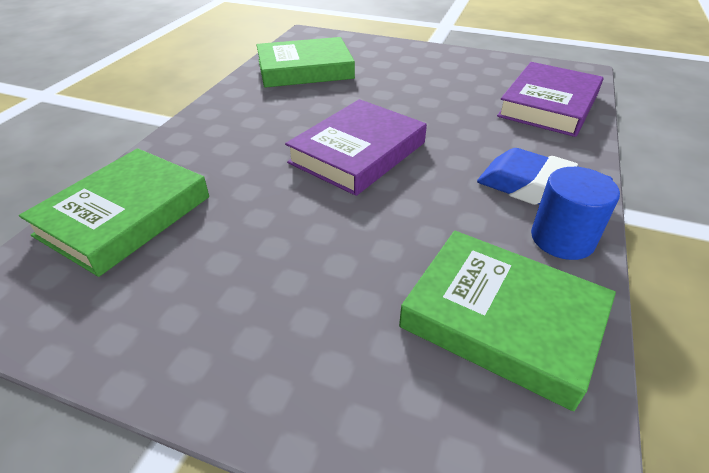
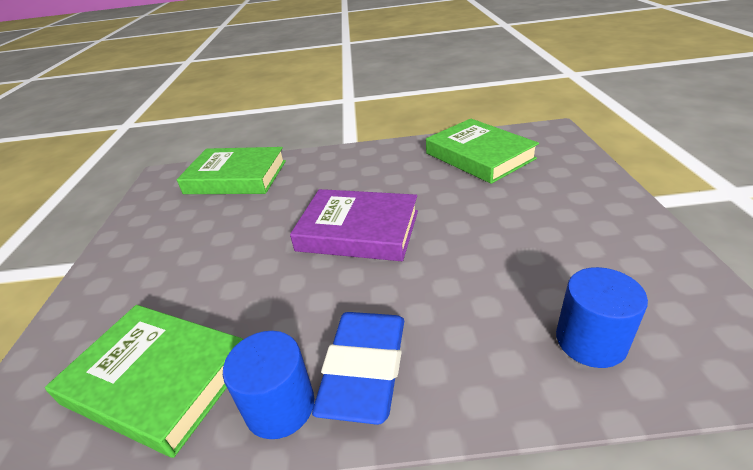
camera: 70 degrees right, 5 degrees down
(502, 319) = (158, 380): green book -> green book turned 75 degrees counterclockwise
(548, 105) = (590, 341): purple book -> blue cylinder

